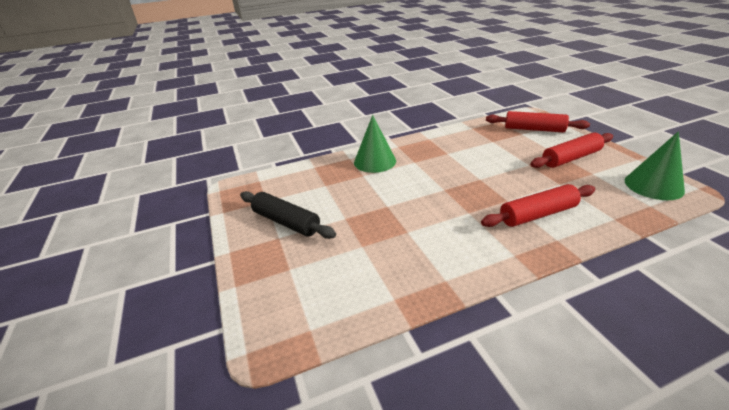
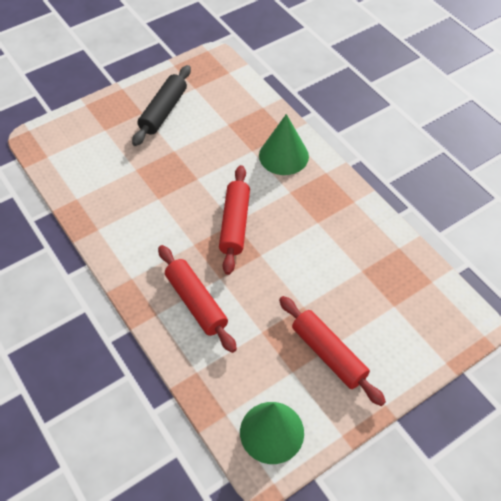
camera: 75 degrees right, 20 degrees up
(534, 129) = (412, 322): red rolling pin -> red rolling pin (235, 224)

